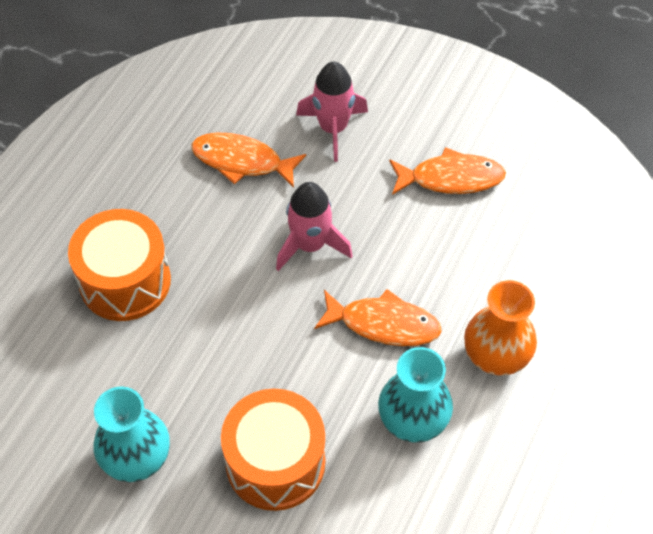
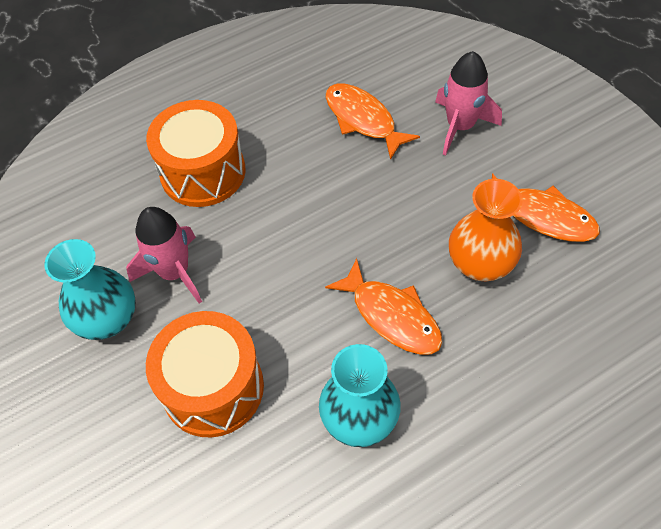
camera: 35 degrees right, 0 degrees up
(310, 245) = (373, 215): pink rocket -> pink rocket (174, 272)
(496, 356) = (479, 402): orange vase -> orange vase (480, 264)

